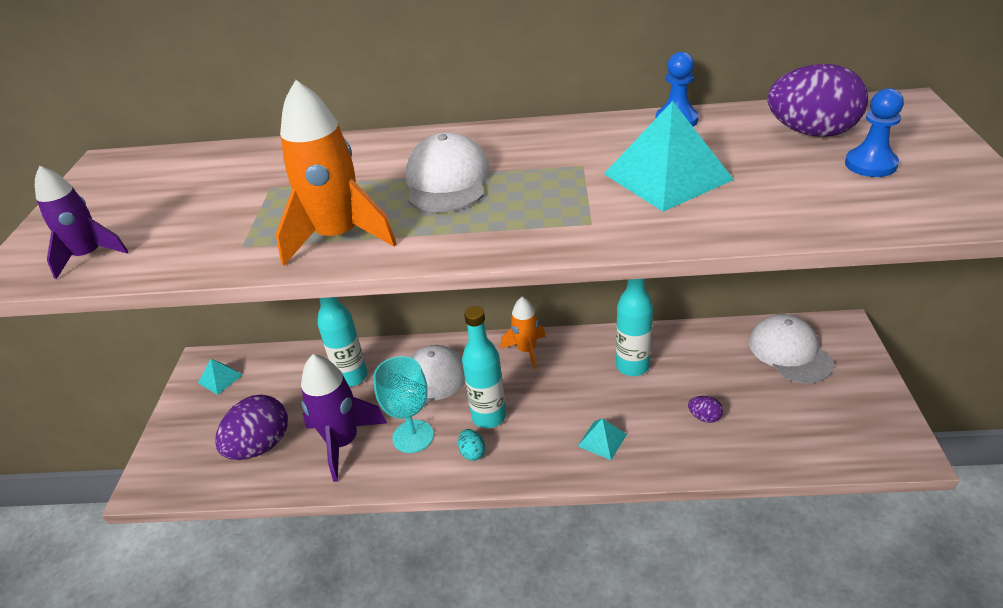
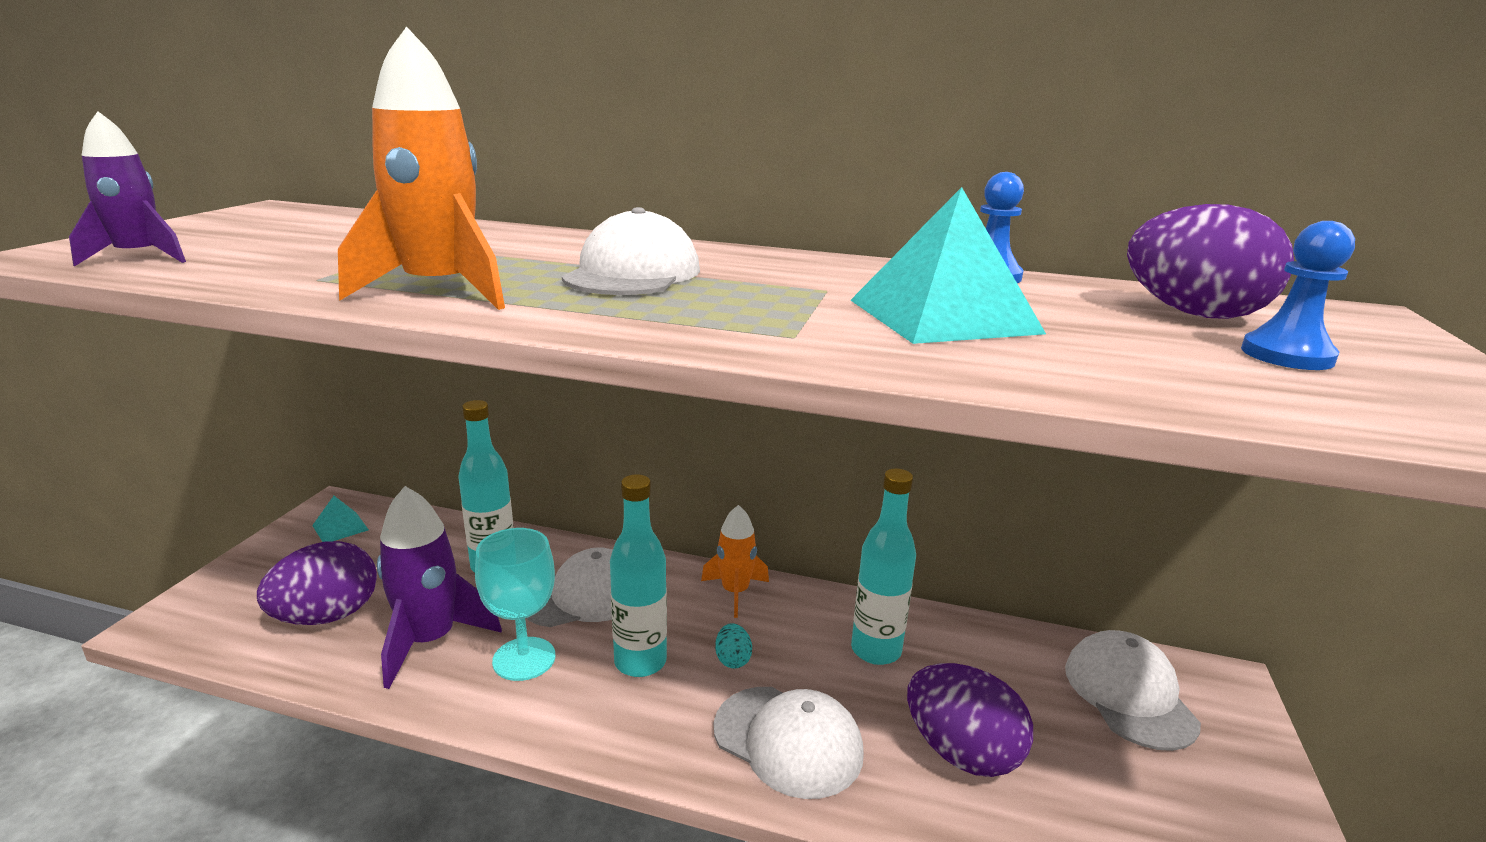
camera: 10 degrees right, 15 degrees down
(472, 453) = (591, 704): turquoise egg -> turquoise egg (732, 660)
(602, 440) = (788, 740): turquoise pyramid -> white cap
(704, 417) = (961, 752): purple egg -> purple egg, size x2.26

